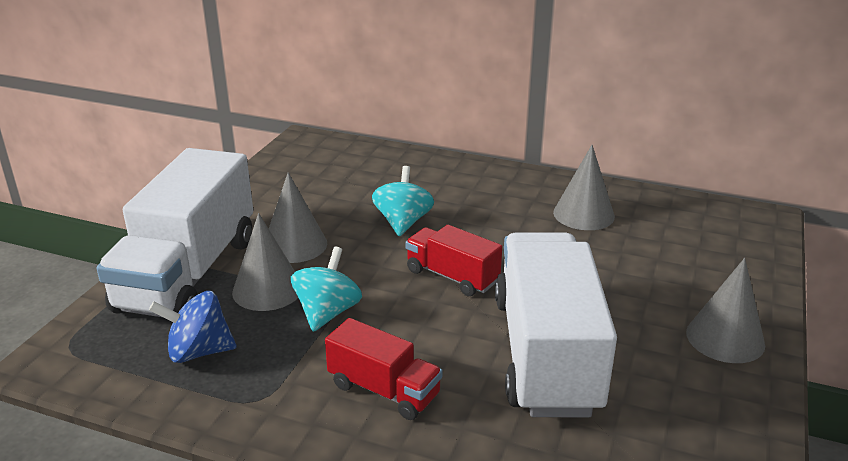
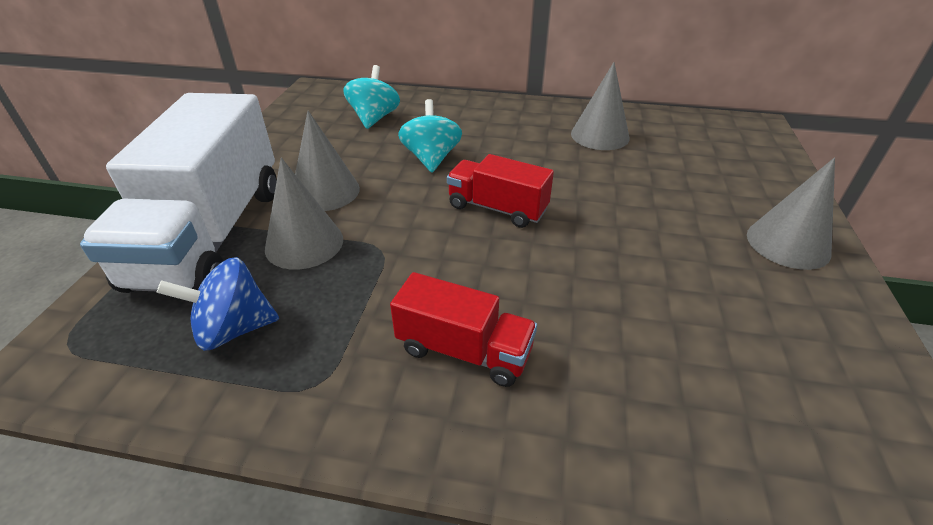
camera: 10 degrees left, 10 degrees up
(327, 313) = (376, 263): turquoise spinning top -> turquoise spinning top (374, 118)
(546, 353) = (623, 282): white truck -> none

